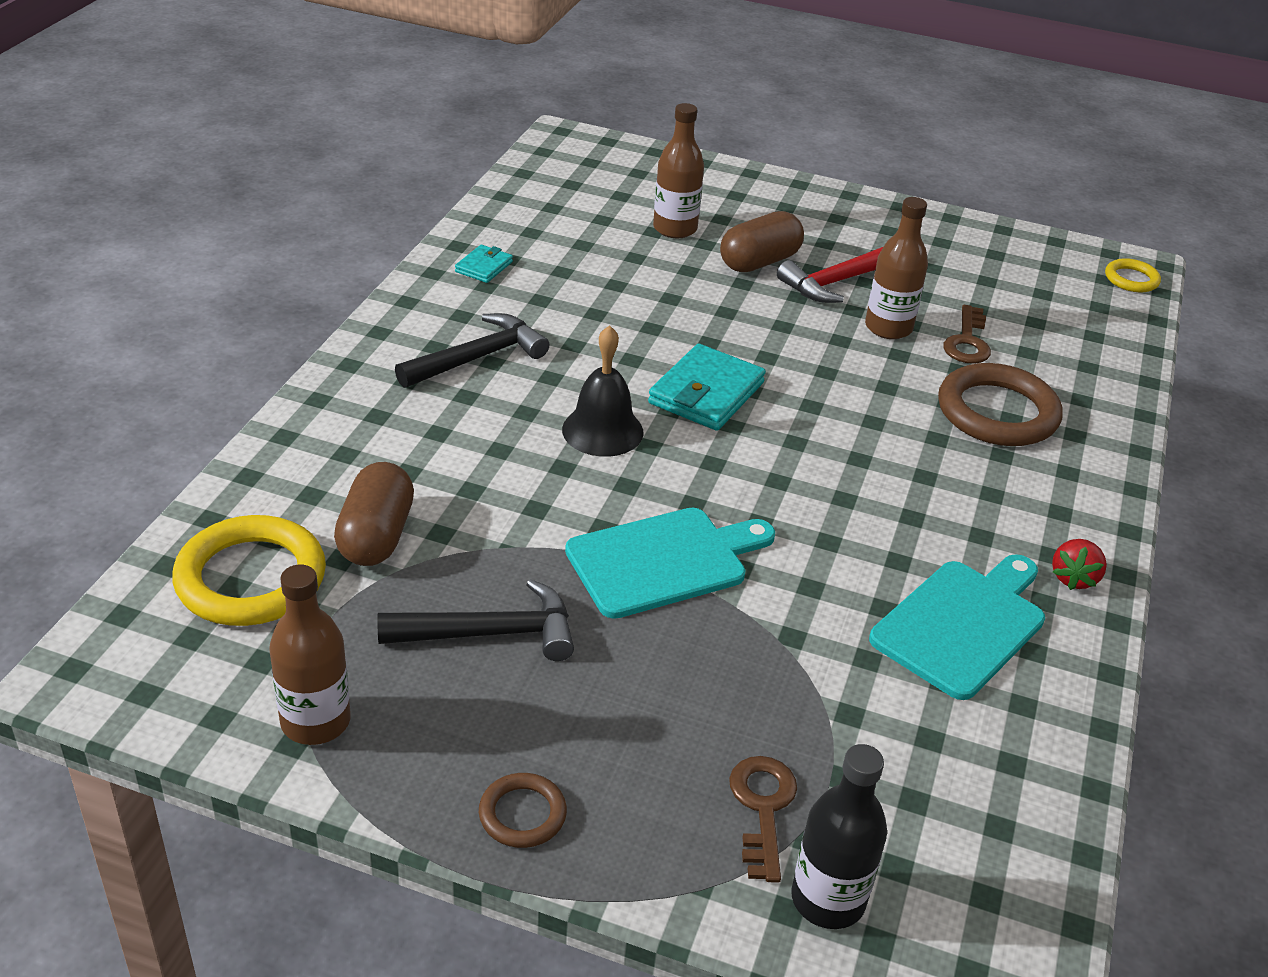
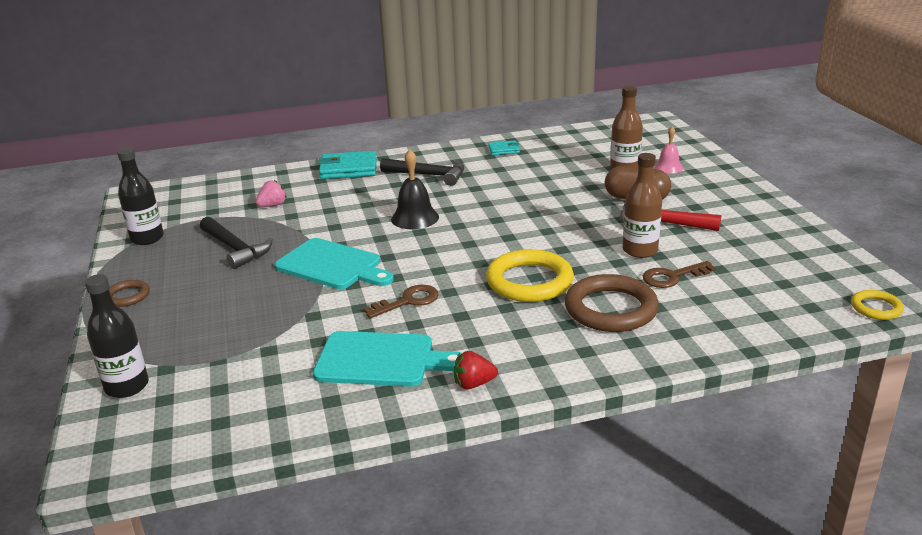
camera: 60 degrees right, 10 degrees down
(251, 578) = (219, 196): yellow ring -> yellow ring (529, 281)
(315, 721) = (147, 238): brown bottle -> black bottle
(376, 536) = (273, 205): brown capsule -> pink strawberry
(706, 202) = (668, 167): none -> pink bell
(706, 393) = (486, 228): turquoise wallet -> turquoise wallet (348, 169)
(762, 808) = (177, 349): brown key -> brown key (408, 301)

